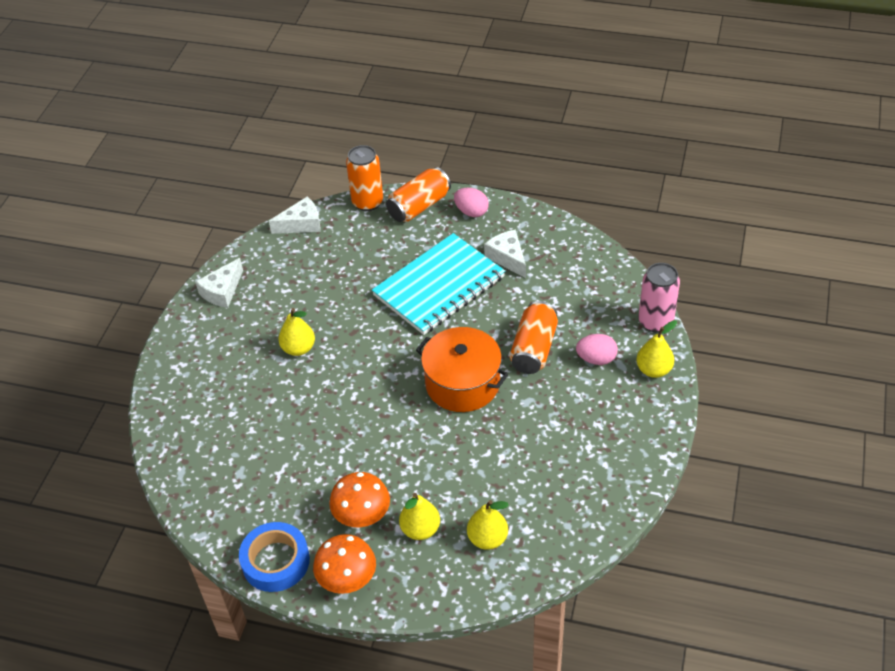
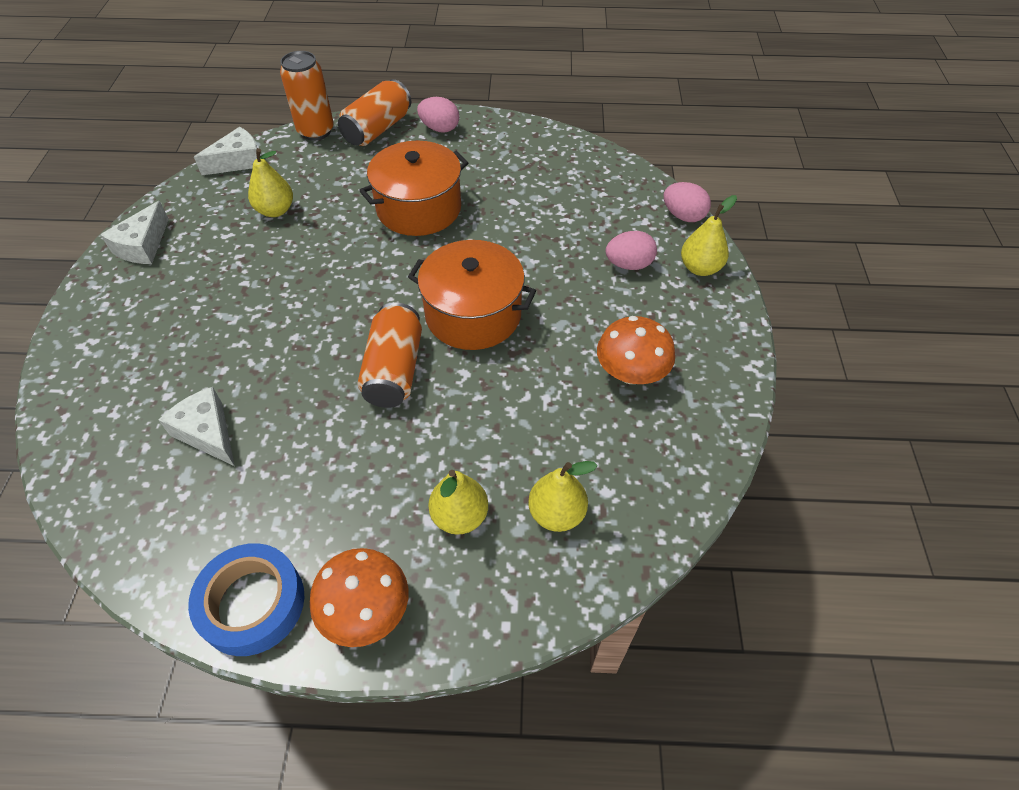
camera: 15 degrees left, 5 degrees up
(299, 348) = (252, 300): yellow pear -> yellow pear (275, 210)
(362, 515) = (372, 509): orange mushroom -> orange mushroom (631, 373)
(439, 286) = (419, 208): turquoise notebook -> orange pot
(507, 258) = (493, 170): white cheese -> white cheese (207, 433)
(534, 349) = (551, 263): orange can -> orange can (394, 370)
(655, 322) = (683, 216): pink can -> pink egg

